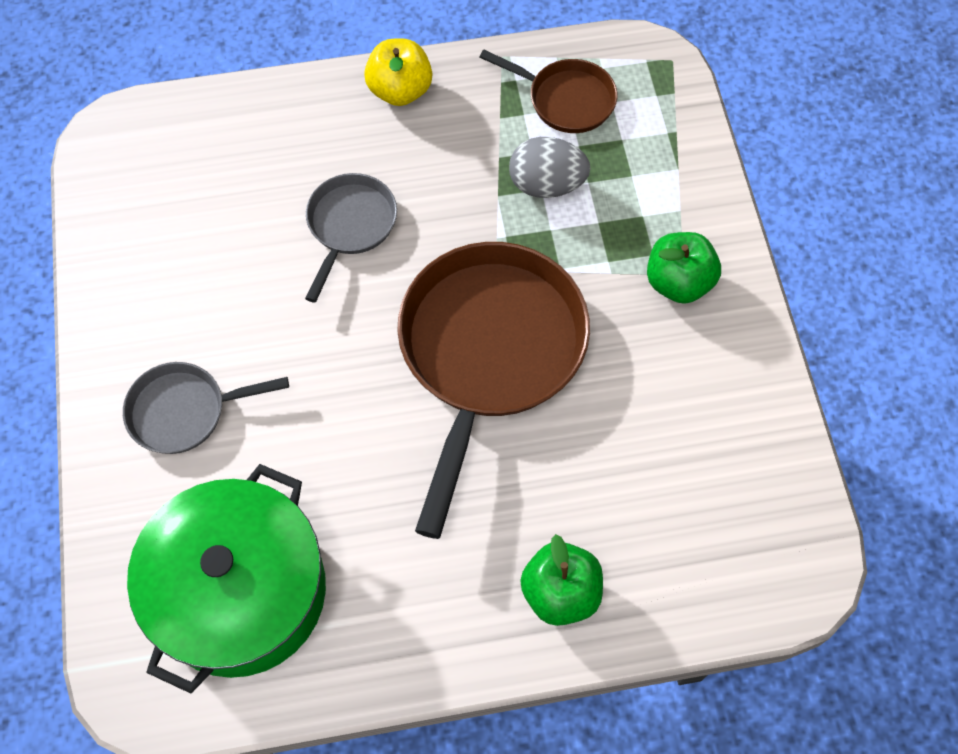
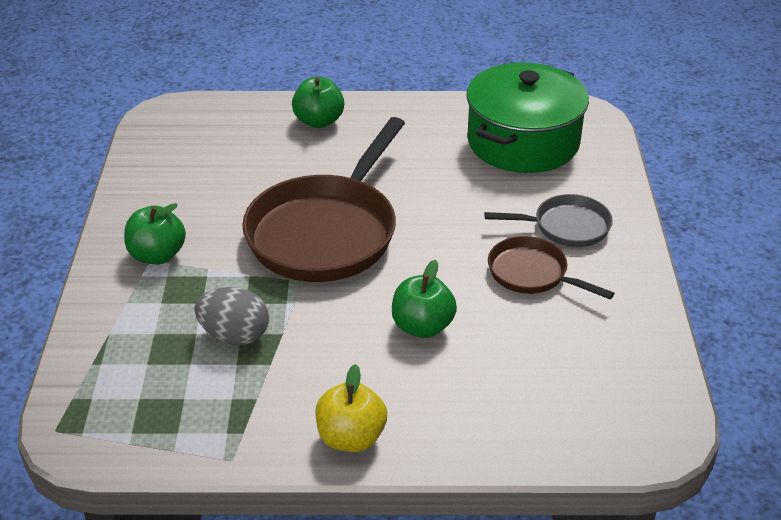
camera: 170 degrees left, 25 degrees down
(350, 226) = (422, 327): grey pan -> green apple
(566, 100) = (184, 405): brown pan -> brown pan (532, 274)

